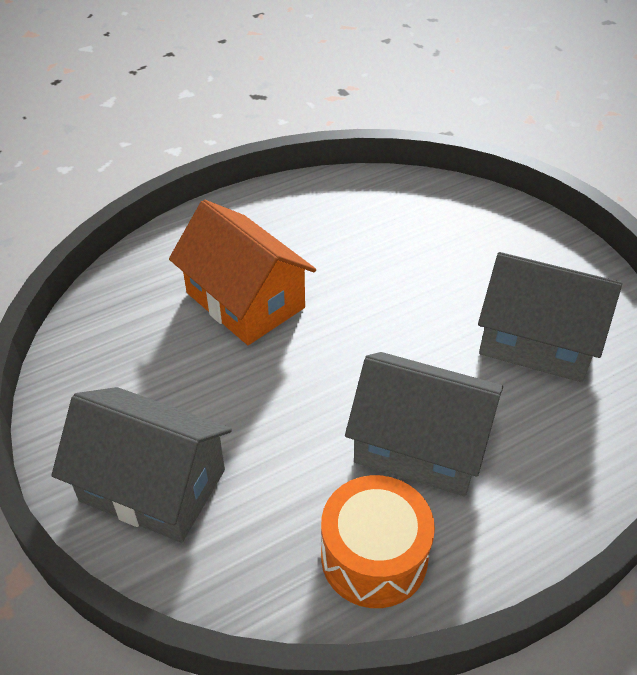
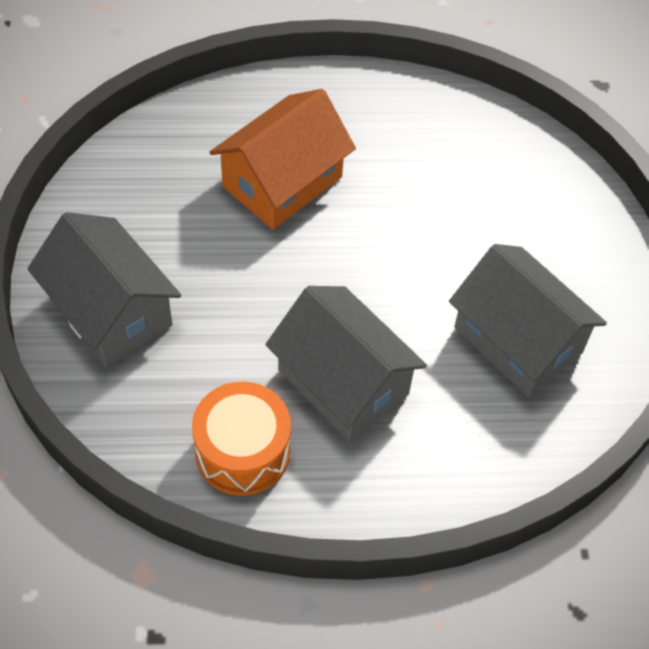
camera: 25 degrees right, 10 degrees up
(245, 300) = (282, 182): orange house -> orange house turned 60 degrees clockwise

